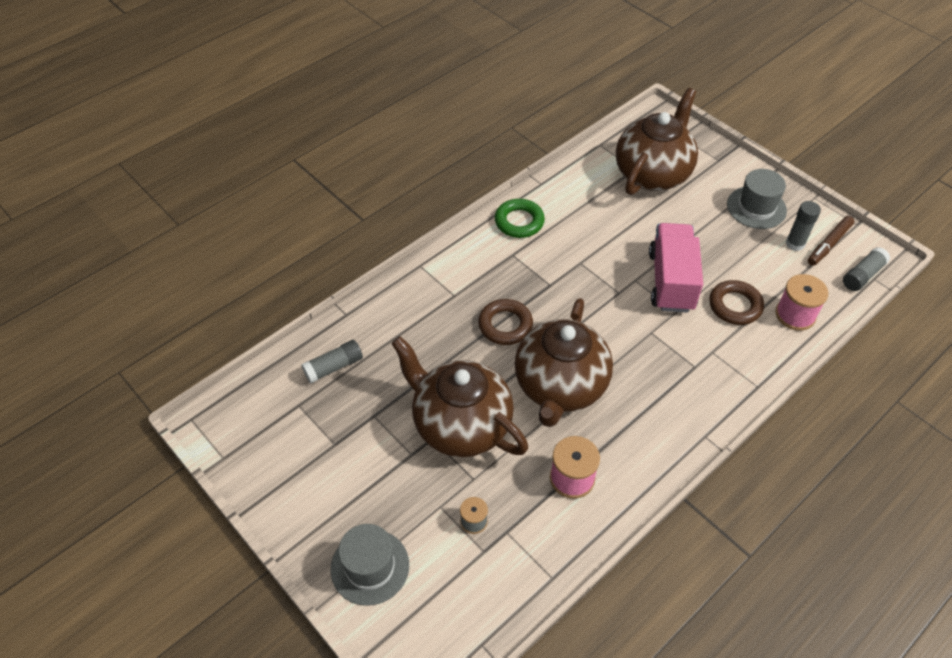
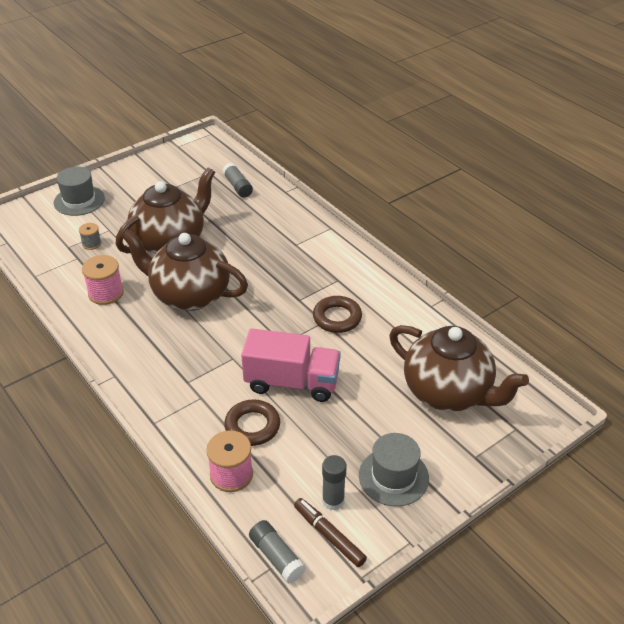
camera: 95 degrees right, 10 degrees down
(505, 325) = (259, 270): brown ring -> brown ring (337, 318)
(519, 222) = (378, 287): green ring -> none

